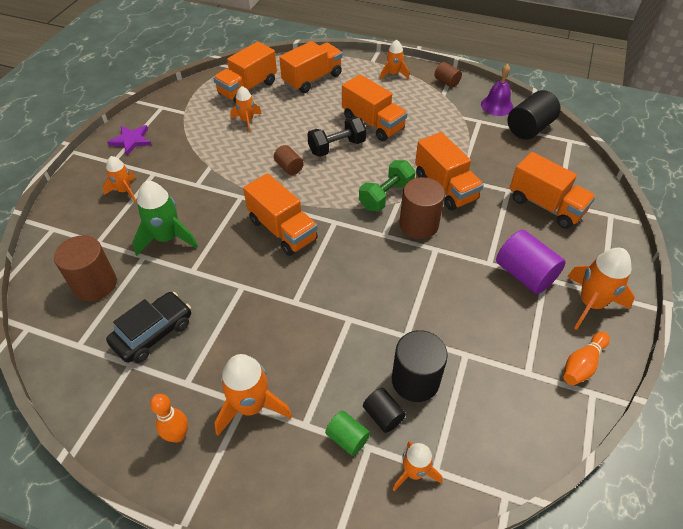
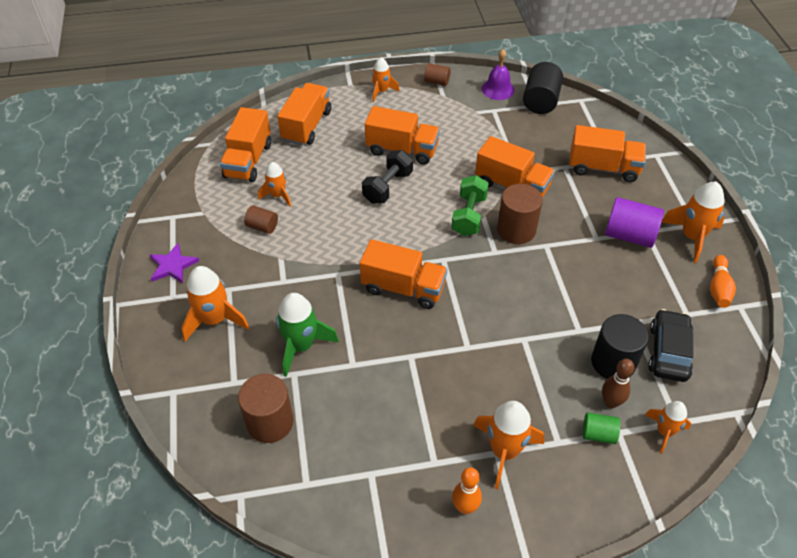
camera: 30 degrees left, 0 degrees up
(125, 191) = (214, 320): orange rocket -> orange rocket, size x1.61
(153, 333) = (367, 437): black car -> black car (668, 352)
(289, 167) = (359, 226): brown cylinder -> brown cylinder (262, 226)
(383, 416) = (610, 402): black cylinder -> brown bowling pin

